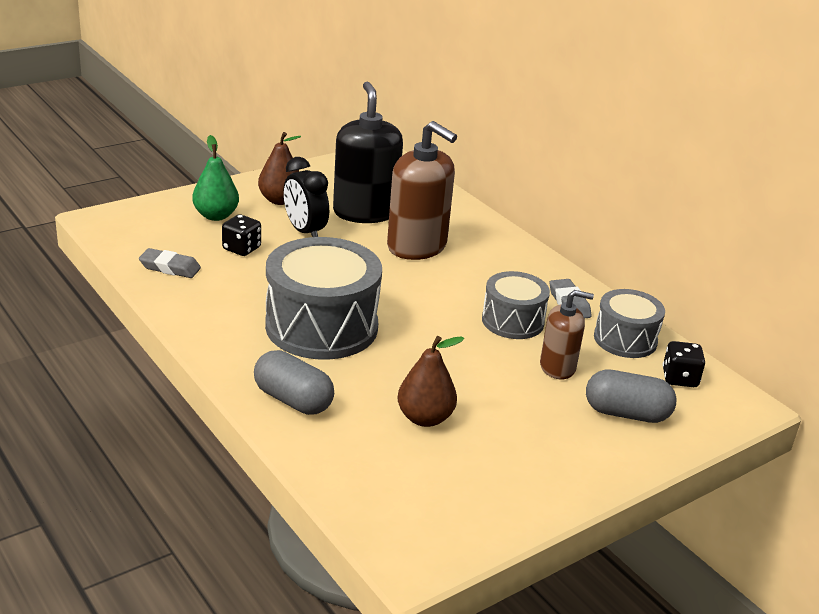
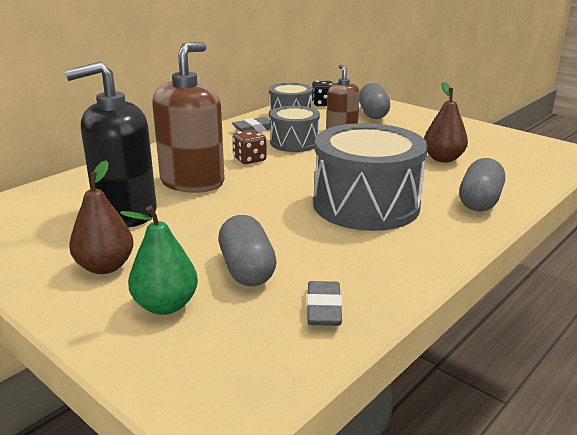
camera: 100 degrees left, 5 degrees down
(241, 249) = (247, 269): black dice -> grey capsule
(304, 231) = (186, 238): black clock -> none
(466, 284) = (249, 159): none -> brown dice

